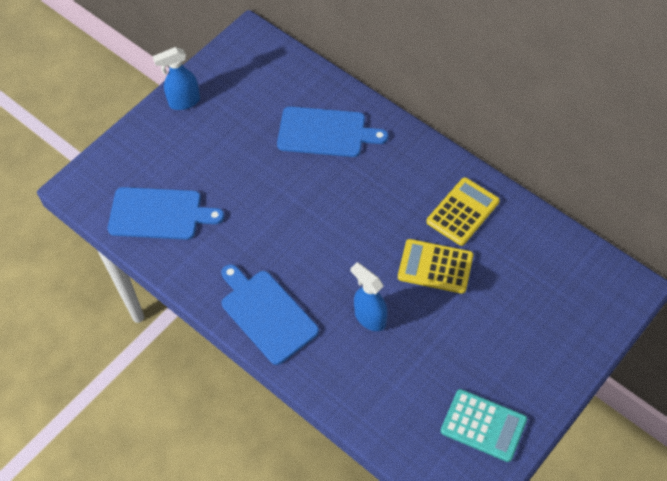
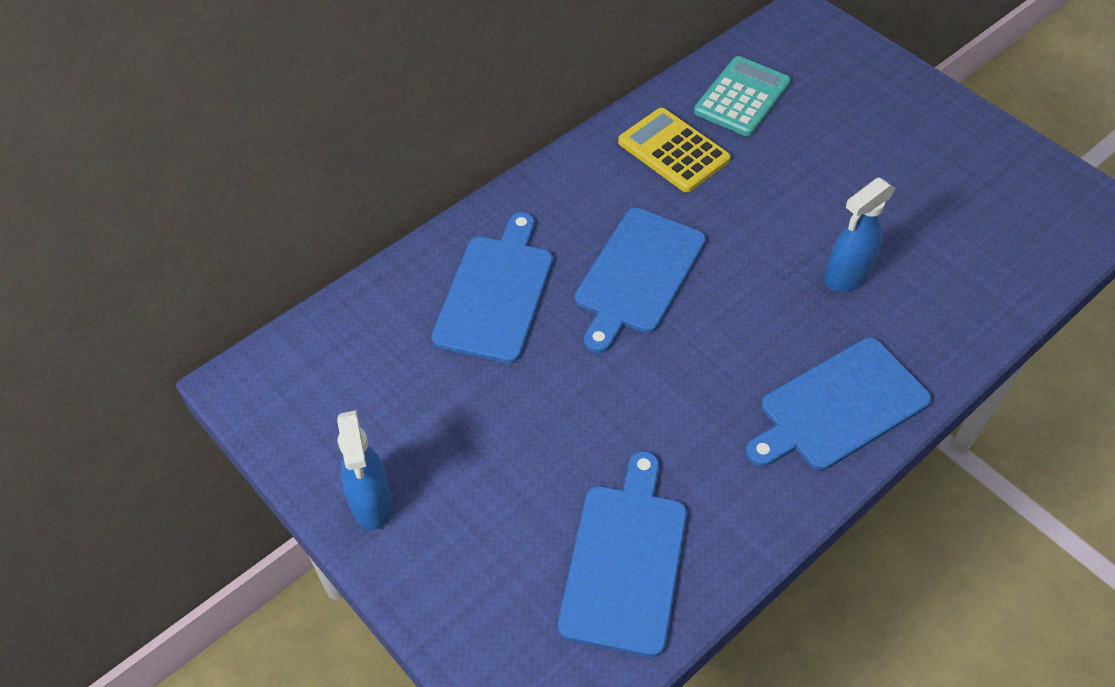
camera: 85 degrees left, 5 degrees down
(351, 201) = (638, 275): none -> blue cutting board
(435, 266) = (762, 193): yellow calculator -> none
(483, 425) = (1005, 179): turquoise calculator -> turquoise calculator (742, 97)

